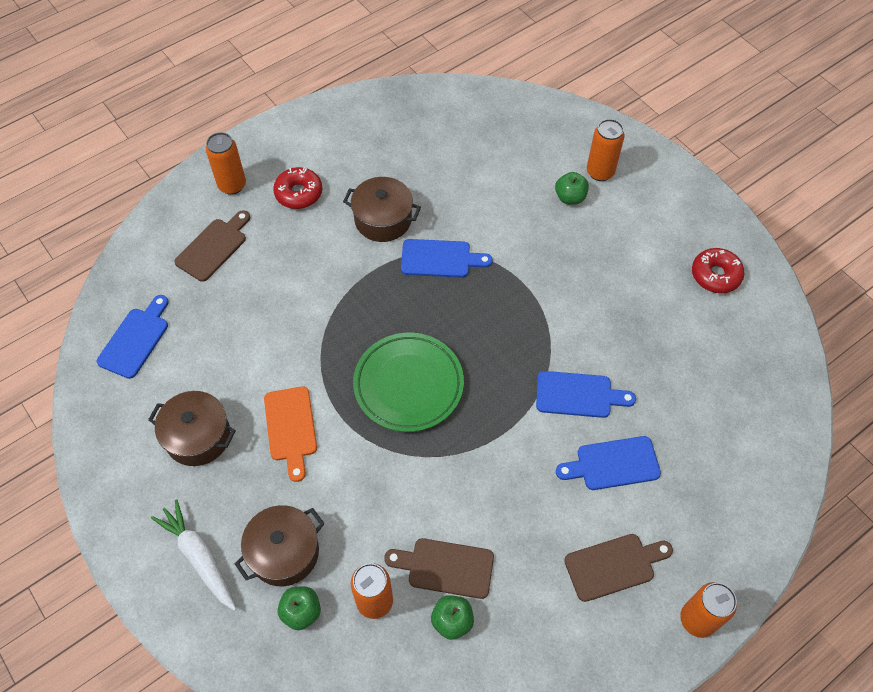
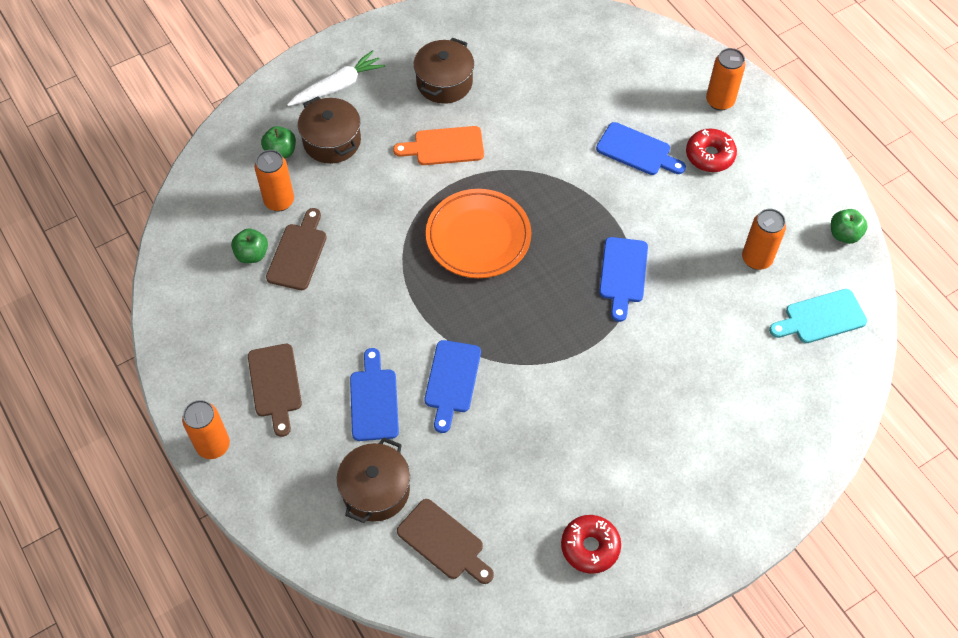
camera: 95 degrees right, 0 degrees up
(136, 339) = (544, 36): blue cutting board -> blue cutting board (637, 151)
(214, 247) = (643, 88): brown cutting board -> brown cutting board (443, 542)
(383, 219) = (675, 226): brown pot -> brown pot (376, 490)
(408, 385) = (478, 237): green plate -> orange plate
(468, 119) = (821, 317): none -> turquoise cutting board
(570, 197) = (704, 409): green apple -> green apple (844, 234)
(600, 172) = (743, 447): orange can -> orange can (756, 259)

